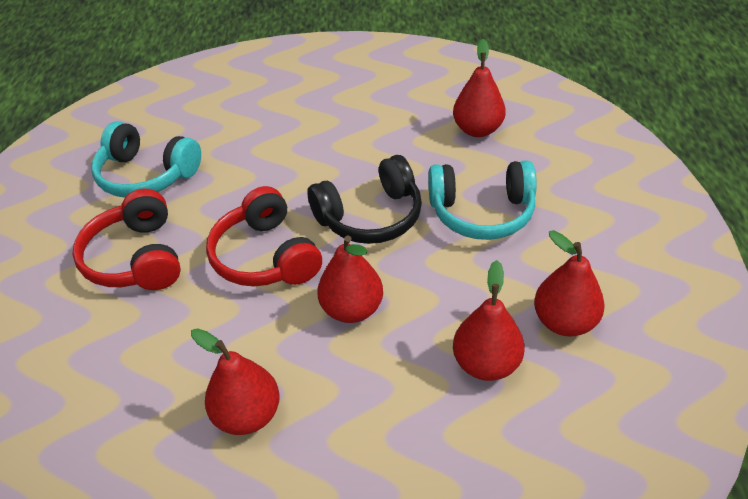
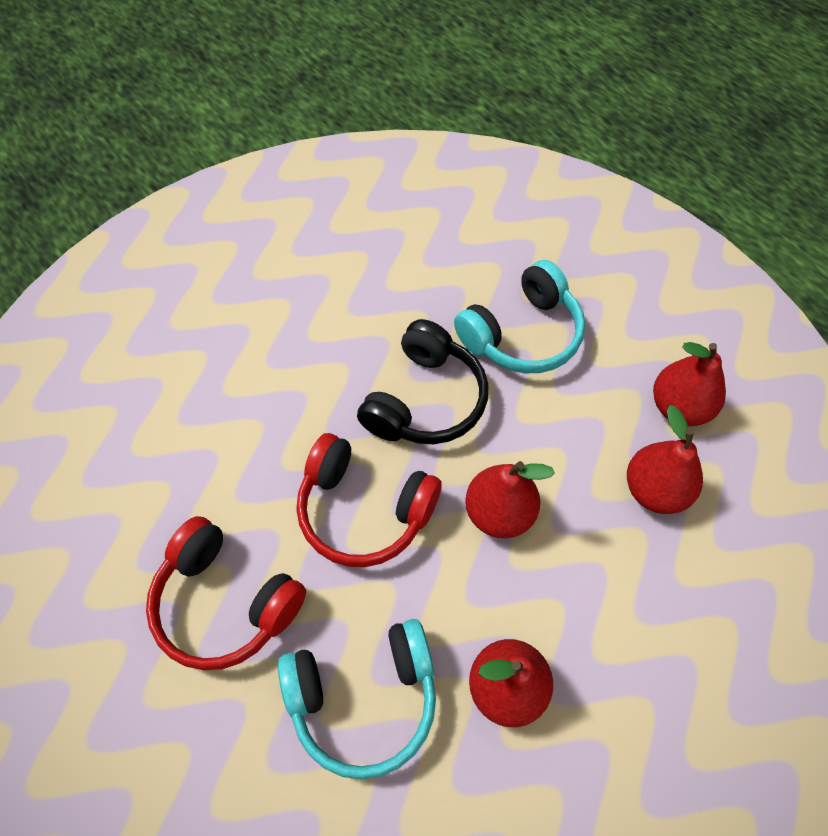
camera: 40 degrees left, 15 degrees up
(146, 175) = (130, 495): turquoise headphones -> turquoise headphones (364, 699)
(477, 130) = (439, 239): red pear -> none

